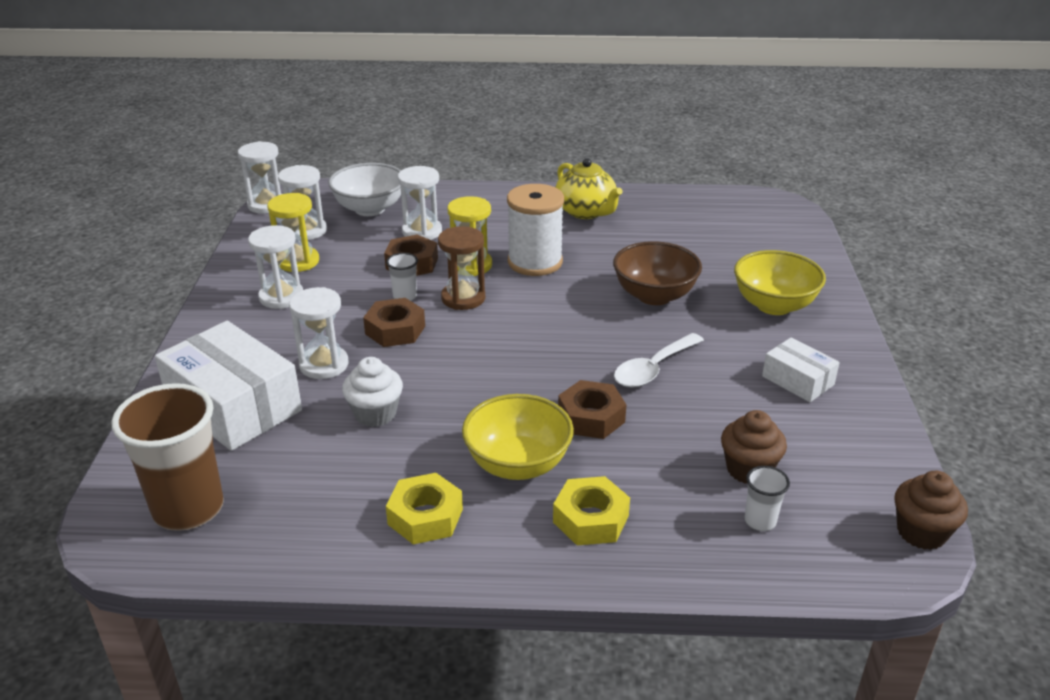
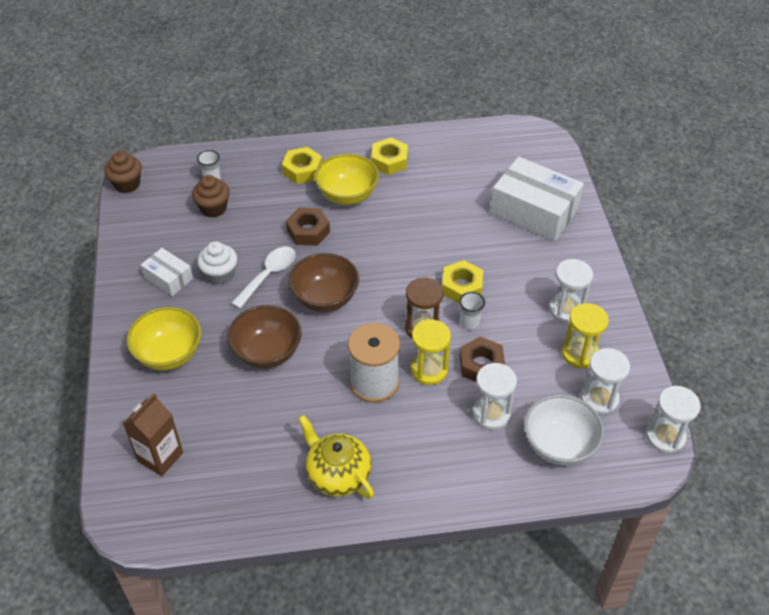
camera: 170 degrees right, 15 degrees up
(188, 509) = (514, 150): brown cup -> none
(324, 365) = (496, 249): white hourglass -> none
(375, 414) = (443, 217): white cupcake -> white cupcake (220, 275)
(395, 330) = (462, 287): brown nut -> yellow nut
(578, 337) = (325, 298): none -> brown bowl
(761, 235) = (160, 457): none -> brown carton

